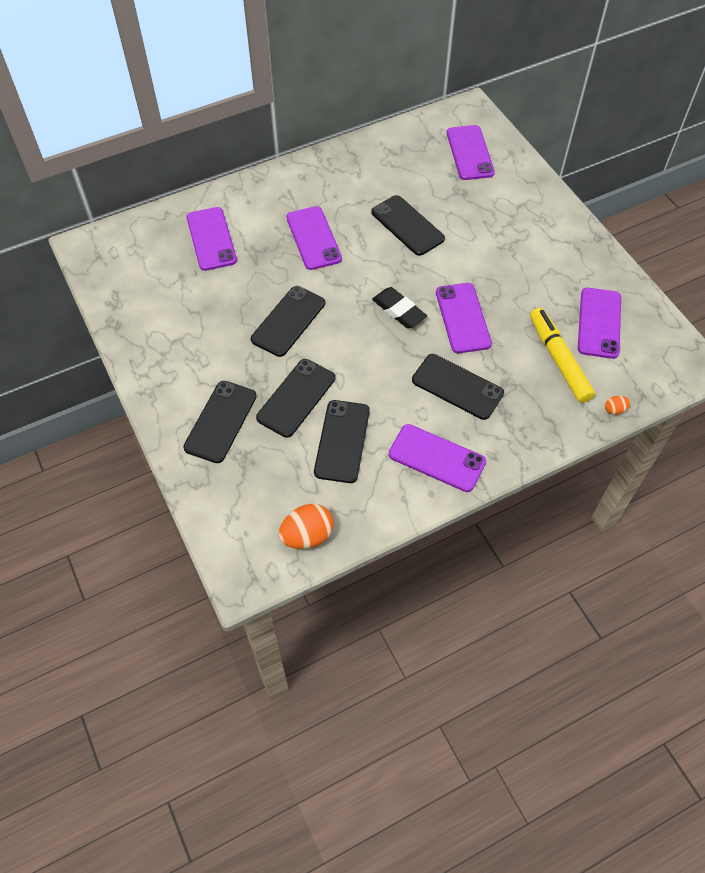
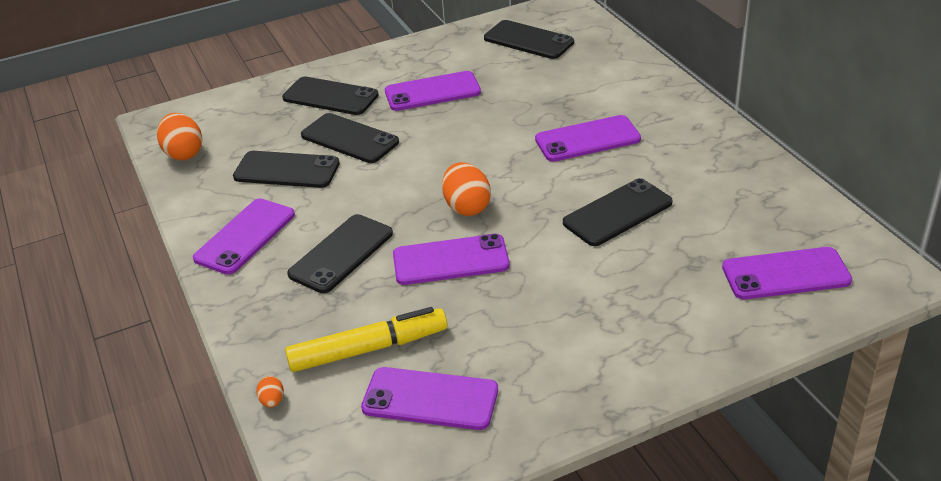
camera: 95 degrees right, 20 degrees down
(211, 239) = (581, 72): purple phone -> purple phone (432, 92)
(288, 321) = (456, 128): black phone -> black phone (528, 40)
(399, 310) = (467, 207): black eraser -> orange egg

